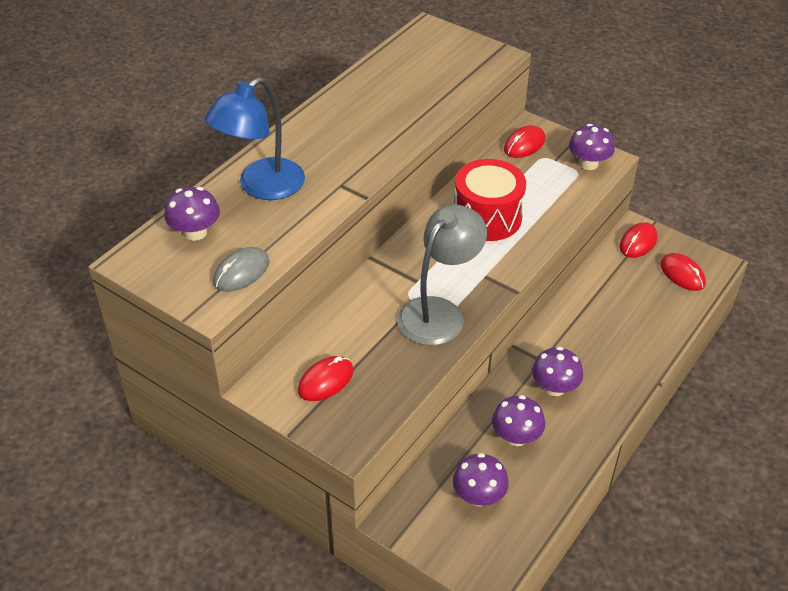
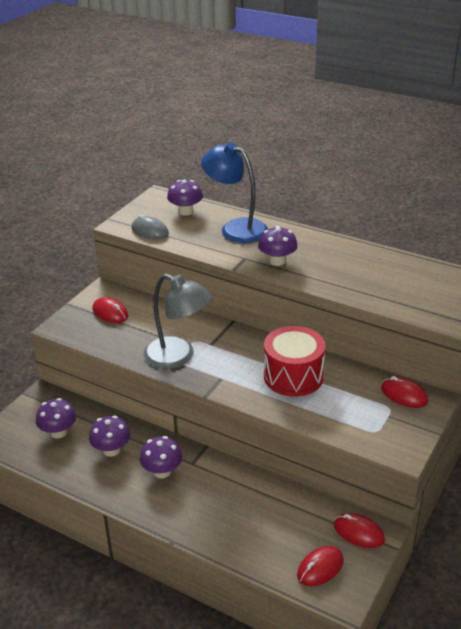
camera: 85 degrees right, 10 degrees down
(588, 163) = (391, 438): purple mushroom -> purple mushroom (277, 261)

